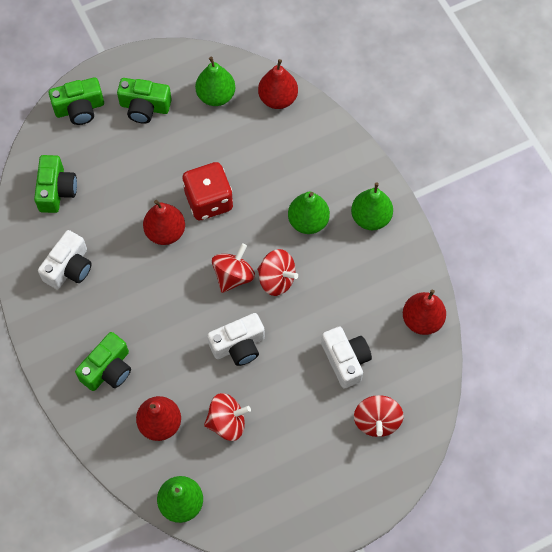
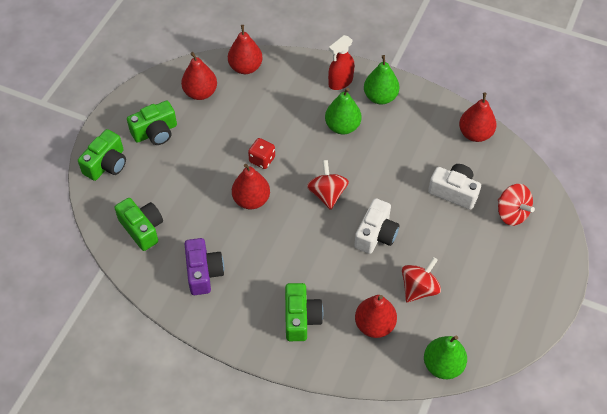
camera: 40 degrees left, 10 degrees down
(69, 267) = (203, 272): white camera -> purple camera
(209, 201) = (262, 160): red dice -> red dice, size x0.57
(216, 96) = (200, 93): green pear -> red pear
(276, 279) = (358, 176): red spinning top -> none
(349, 175) = (340, 82): none -> red spray bottle

